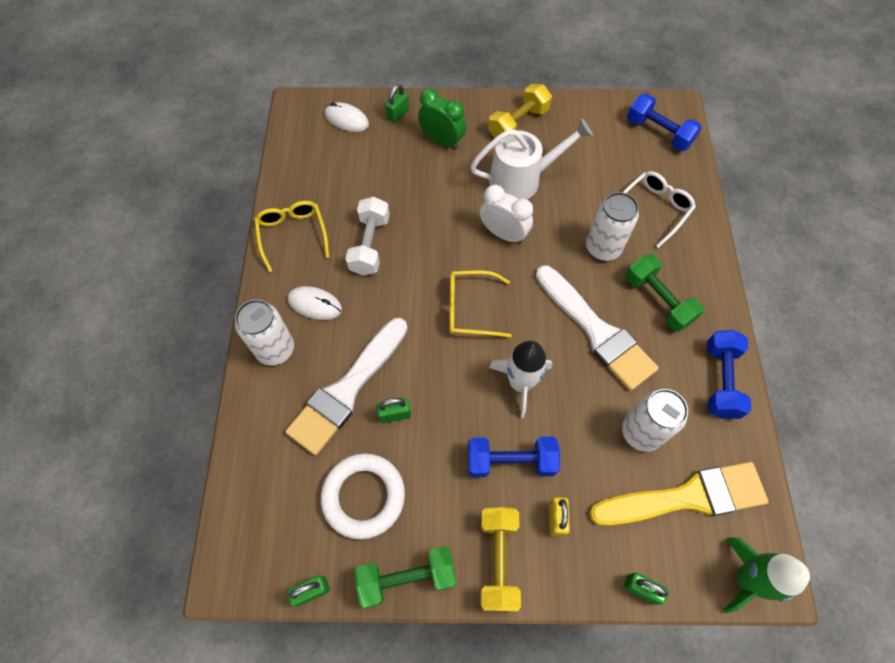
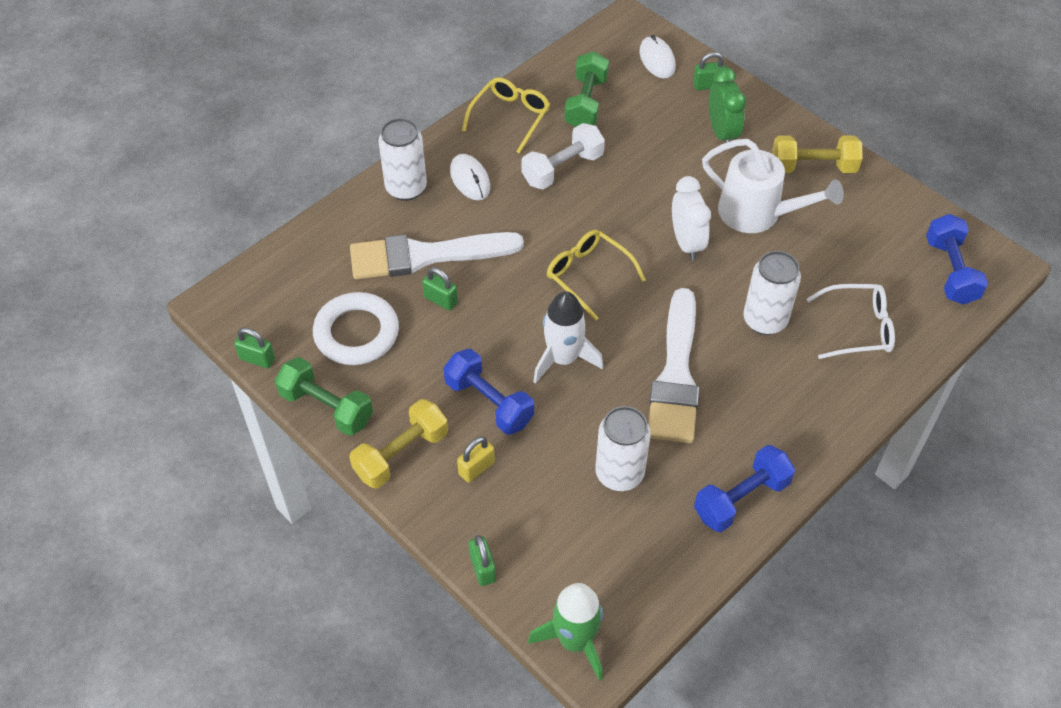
camera: 45 degrees right, 10 degrees down
(658, 300) = (764, 397): green dumbbell -> green dumbbell (586, 103)
(686, 497) = (598, 547): yellow brush -> none

